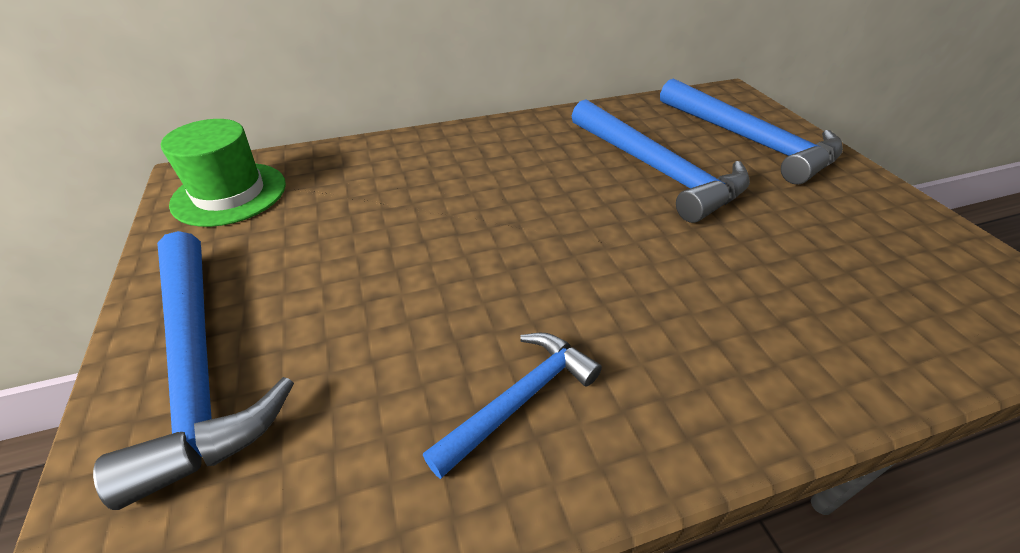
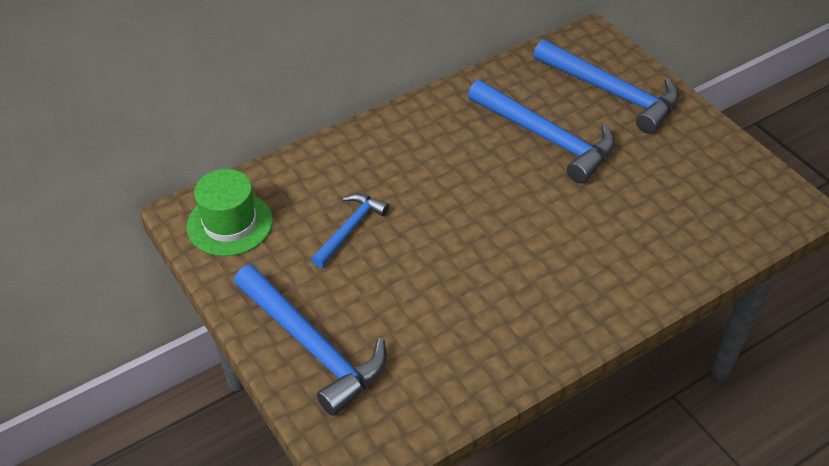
camera: 15 degrees left, 5 degrees up
(520, 399) = (507, 323): blue hammer -> blue hammer (350, 229)

